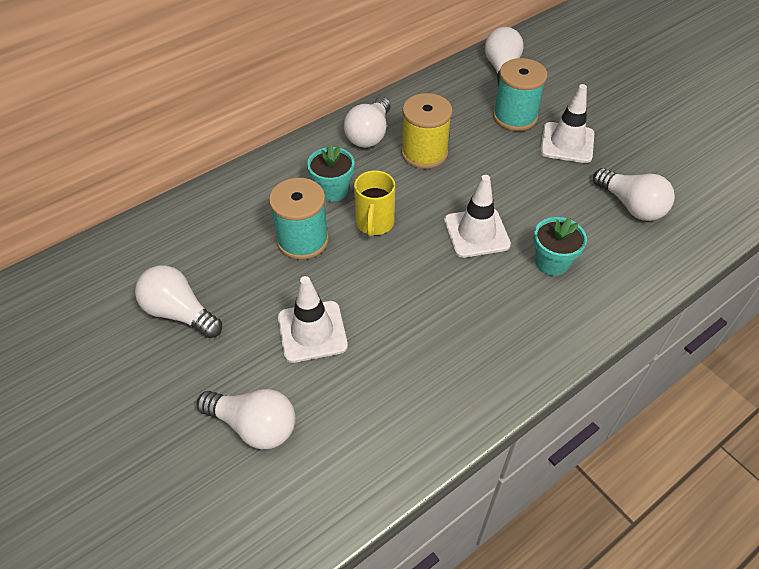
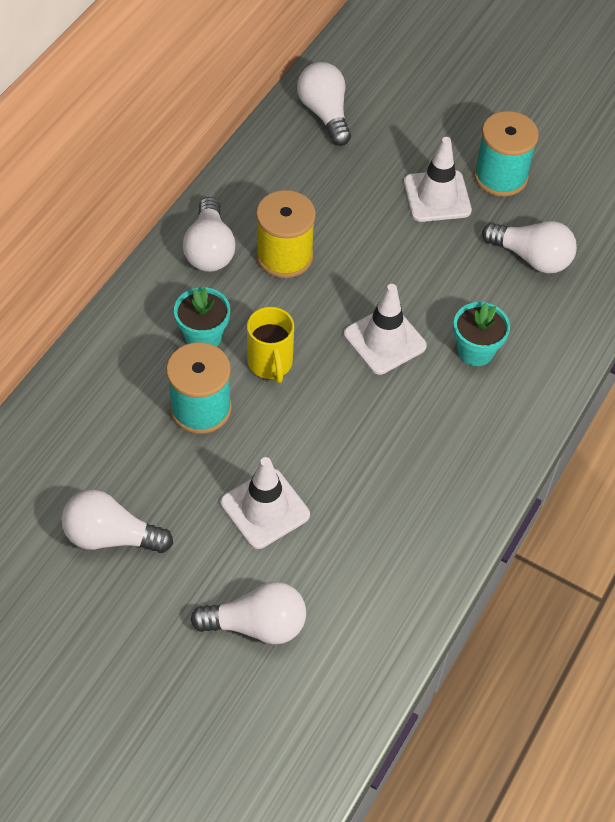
camera: 25 degrees left, 5 degrees up
(515, 116) = (366, 177): turquoise spool -> turquoise spool (500, 176)

